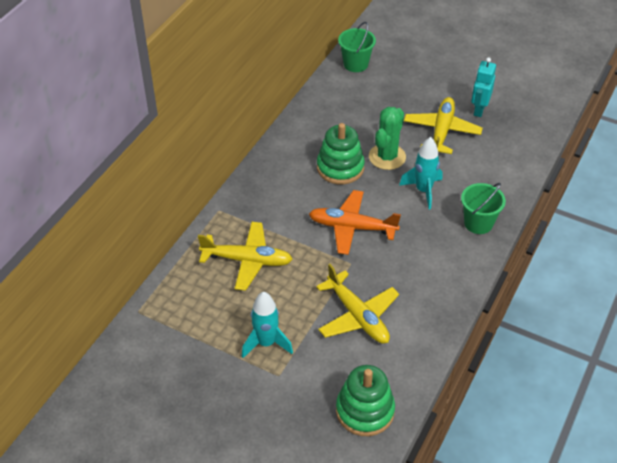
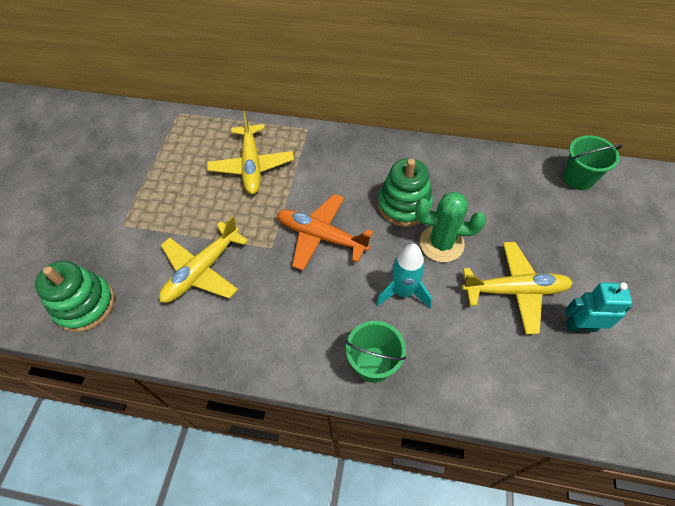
camera: 75 degrees right, 10 degrees up
(266, 343) = (157, 206): turquoise rocket -> none
(352, 227) = (321, 236): orange plane -> orange plane turned 60 degrees counterclockwise

